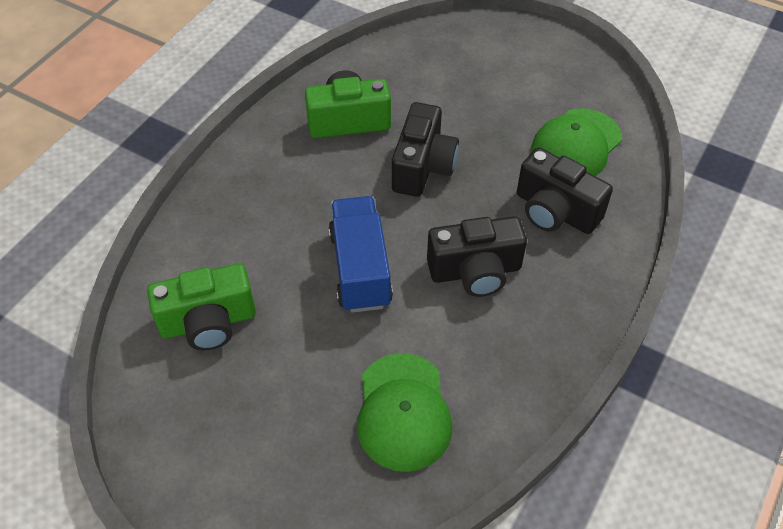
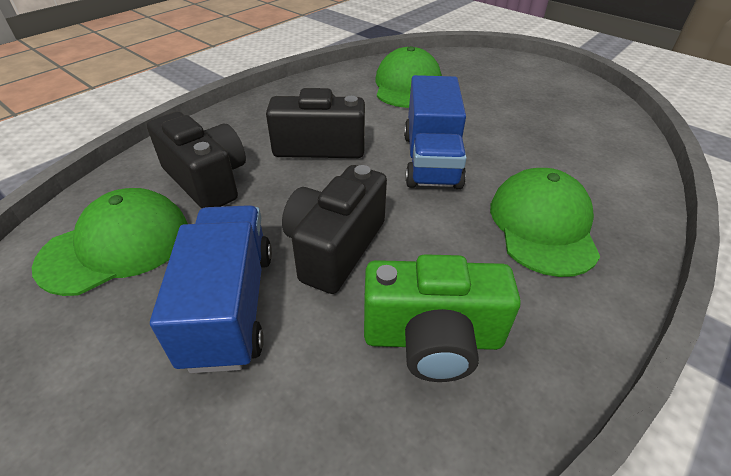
camera: 170 degrees left, 10 degrees down
(208, 322) = (572, 142): green camera -> none
(266, 209) = (542, 225): none -> green cap
(473, 120) = (230, 306): none -> blue truck

